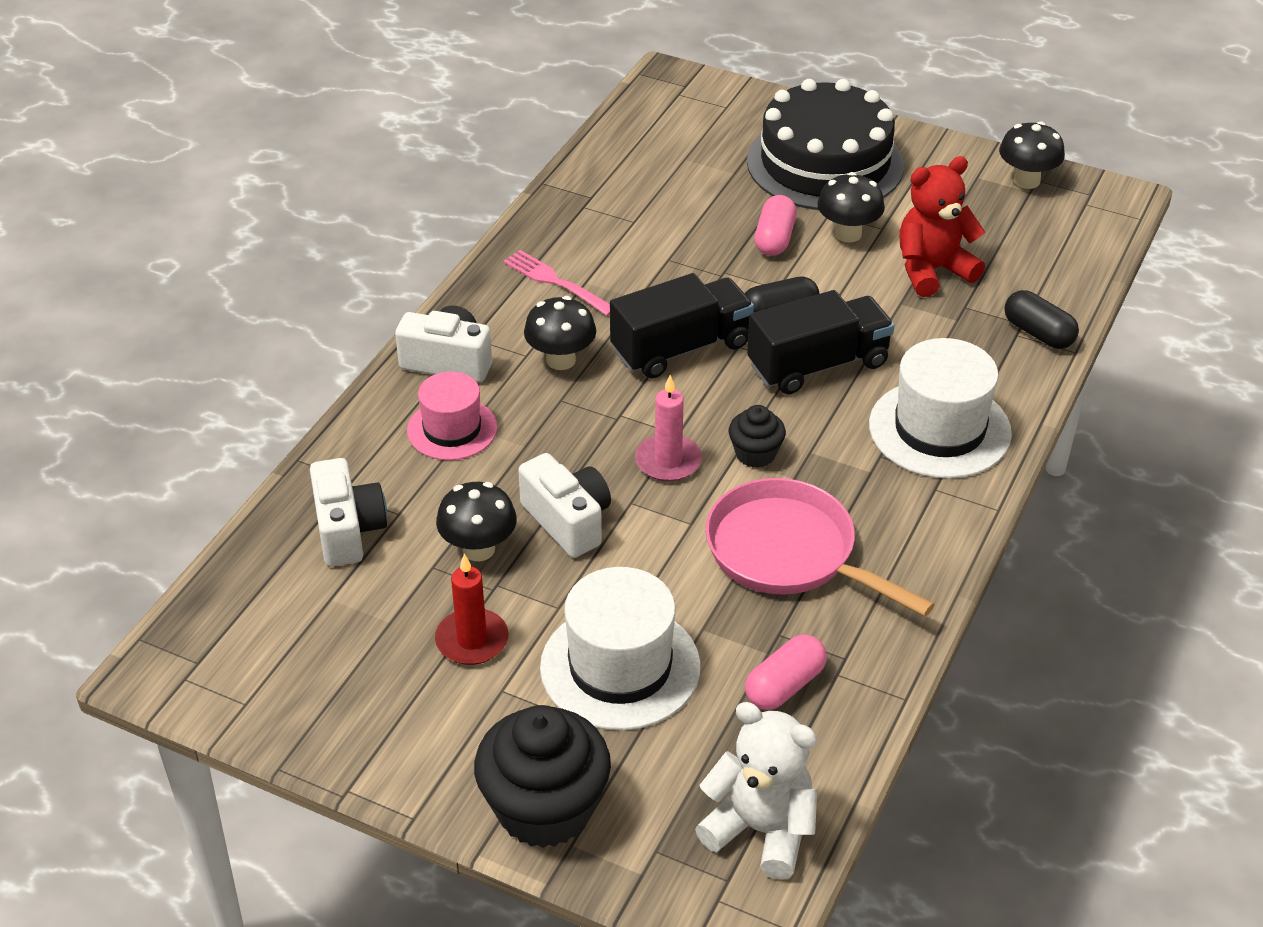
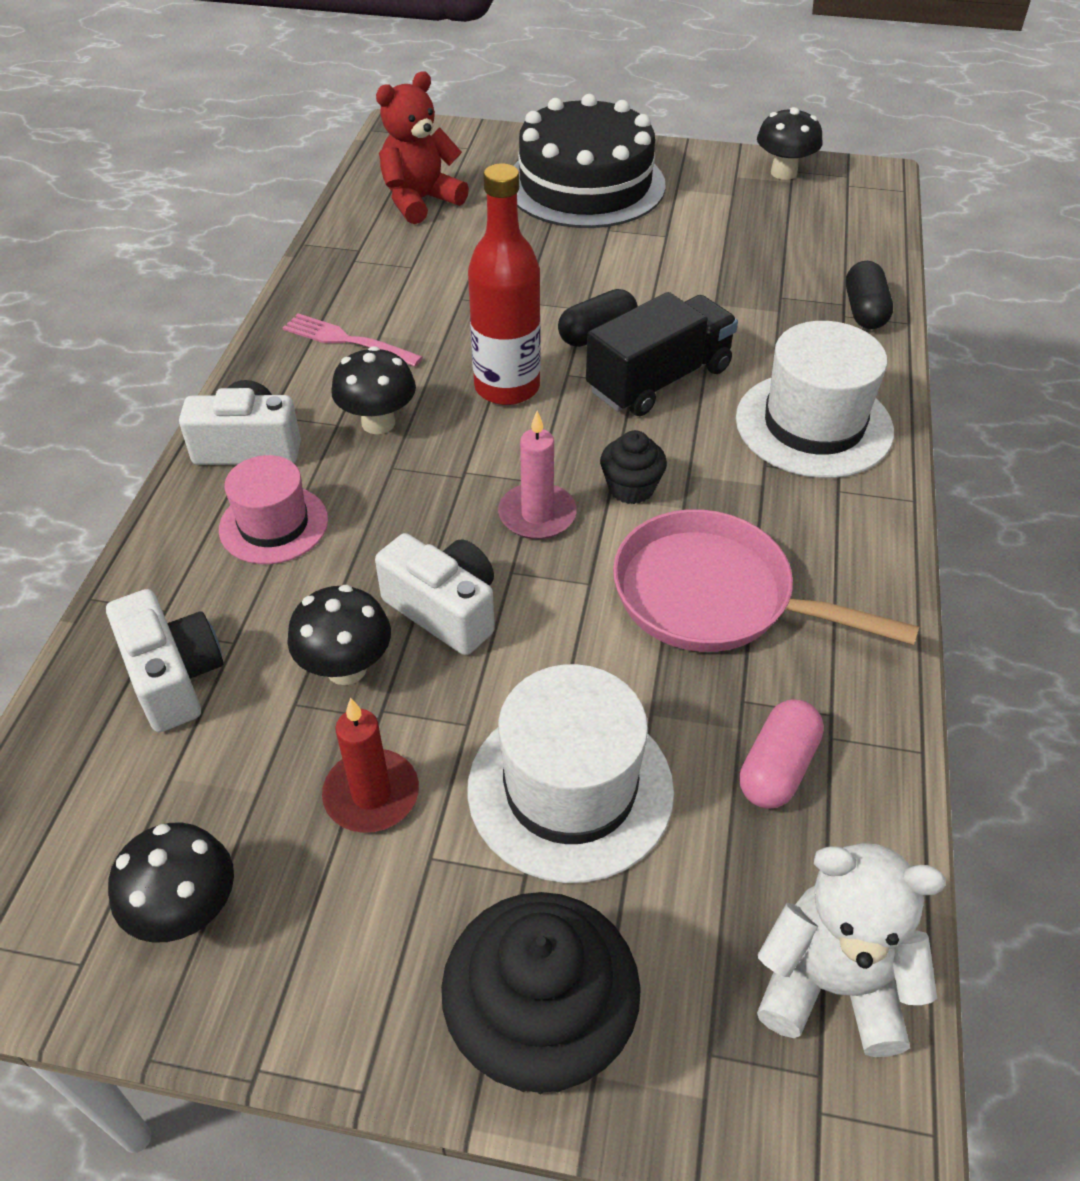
camera: 15 degrees left, 5 degrees up
(681, 348) = (507, 387): black truck -> red bottle
(774, 239) = (563, 261): pink capsule -> none
(848, 234) = (635, 245): black mushroom -> black mushroom (187, 912)
(932, 270) = (733, 267): red teddy bear -> red teddy bear (420, 201)
(1038, 333) = (864, 311): black capsule -> black capsule turned 60 degrees clockwise

